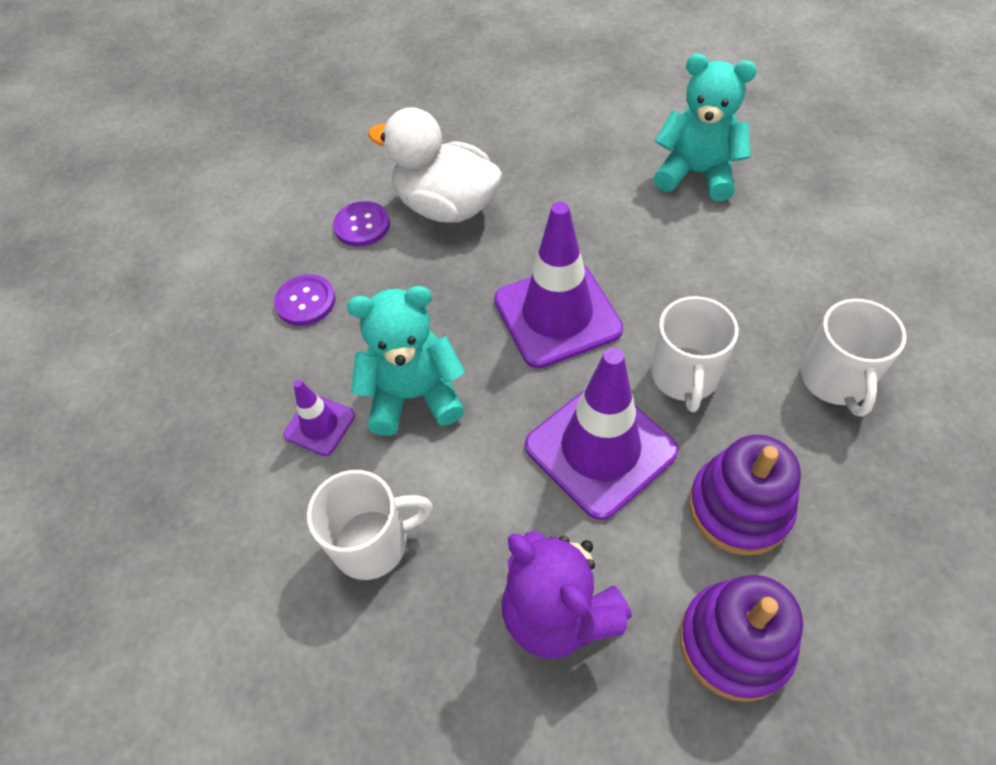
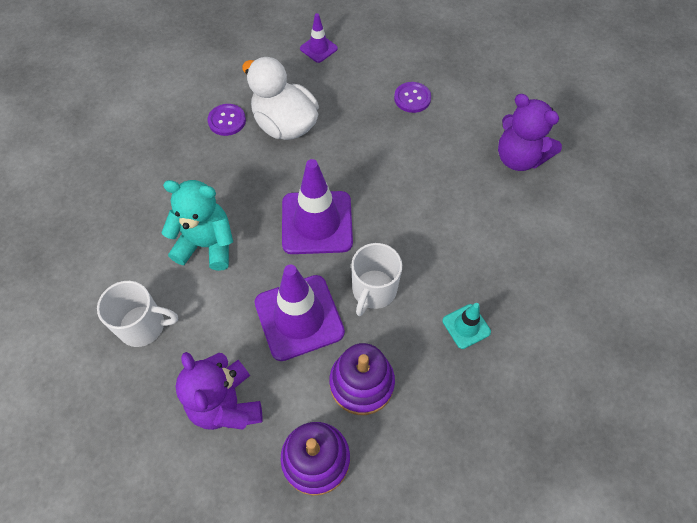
camera: 15 degrees right, 5 degrees up
(305, 301) = (171, 161): purple button -> purple button (412, 98)
(320, 425) = (145, 244): purple traffic cone -> purple traffic cone (318, 48)
(696, 173) = (457, 154): turquoise teddy bear -> none
(776, 154) = (519, 158): none -> purple teddy bear
(835, 380) = (466, 326): white mug -> turquoise traffic cone

